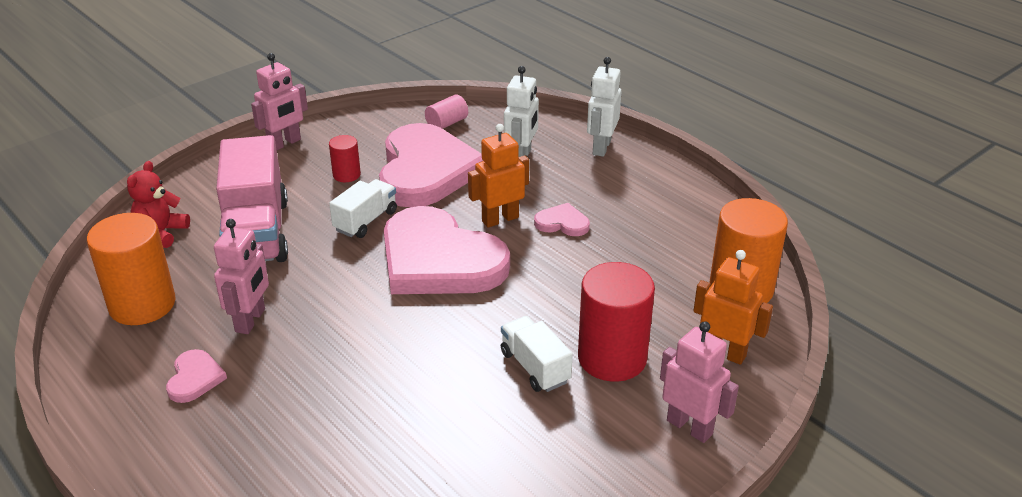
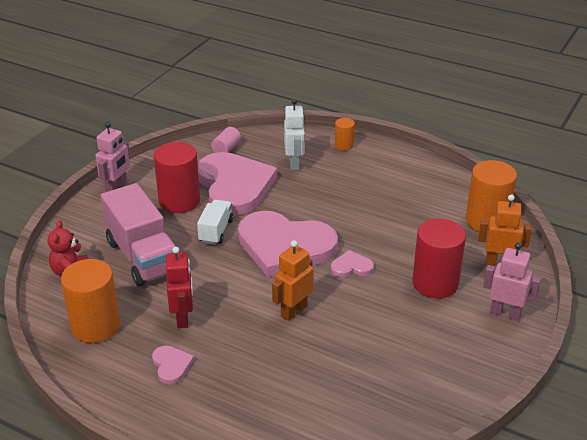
camera: 20 degrees left, 0 degrees up
(251, 320) = (183, 318): pink robot -> red robot
(346, 175) = (179, 201): red cylinder -> red cylinder, size x1.99
(500, 219) = (307, 209): orange robot -> orange robot (293, 311)
(535, 367) = (391, 301): white truck -> none
(562, 223) = (350, 203): pink heart -> pink heart (351, 267)
(601, 147) = (344, 145): white robot -> orange cylinder

